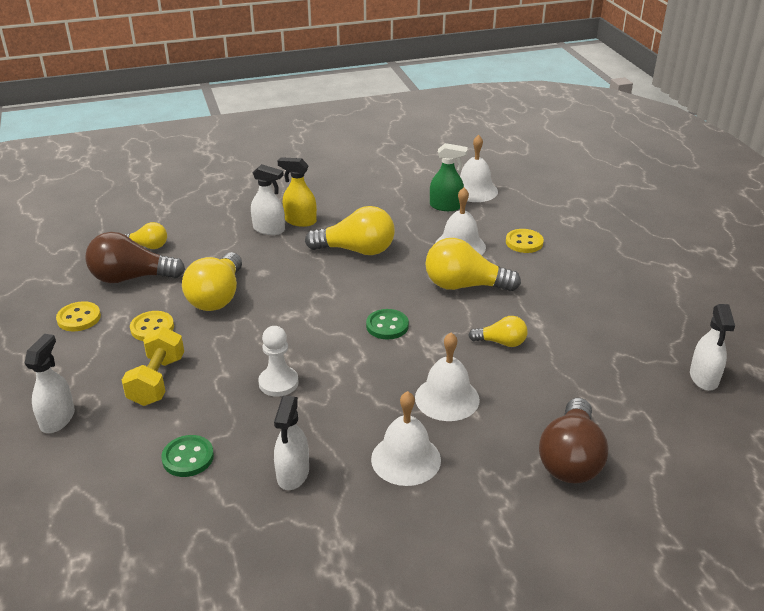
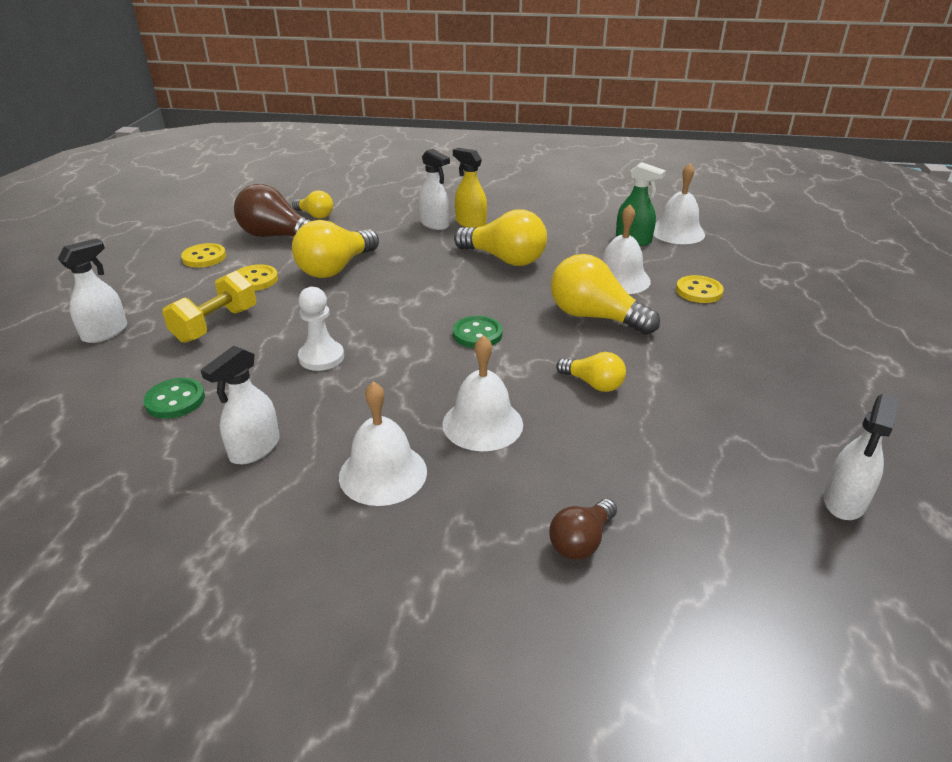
camera: 25 degrees right, 0 degrees up
(570, 459) = (581, 541): brown light bulb -> brown light bulb, size x0.56

